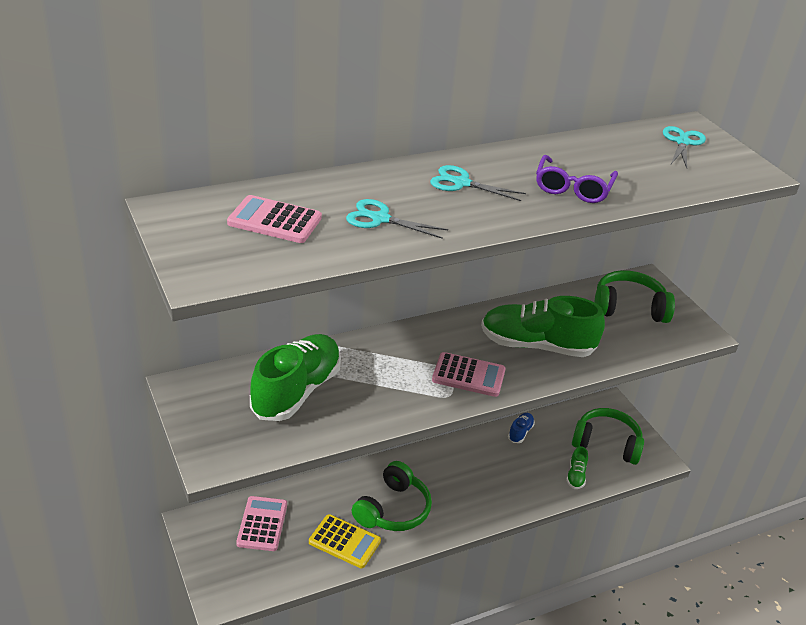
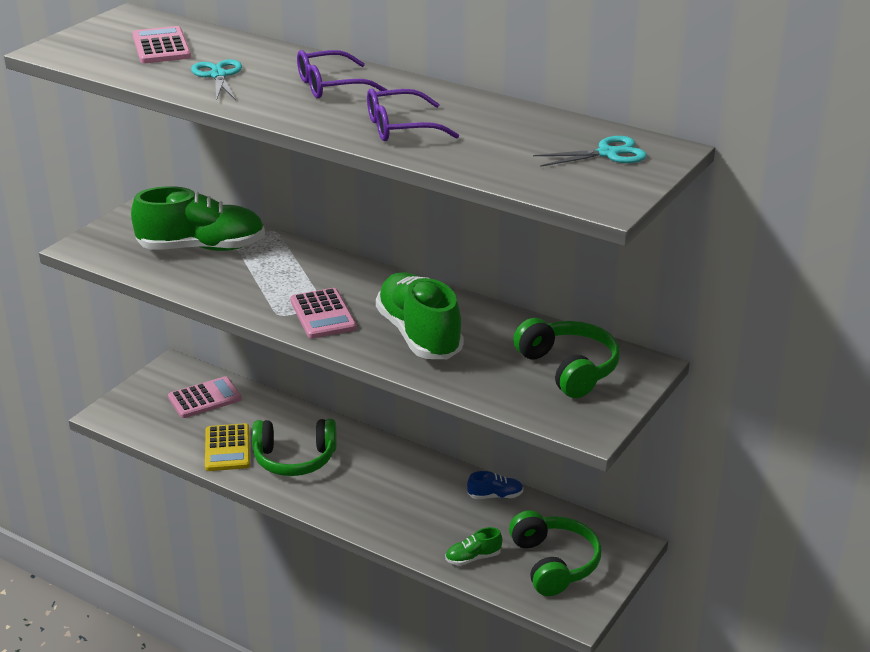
camera: 60 degrees right, 5 degrees down
(461, 183) = (330, 86): turquoise scissors -> purple glasses

